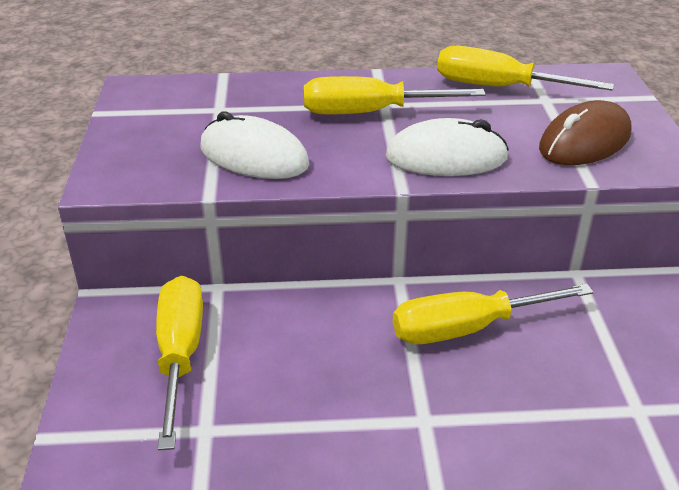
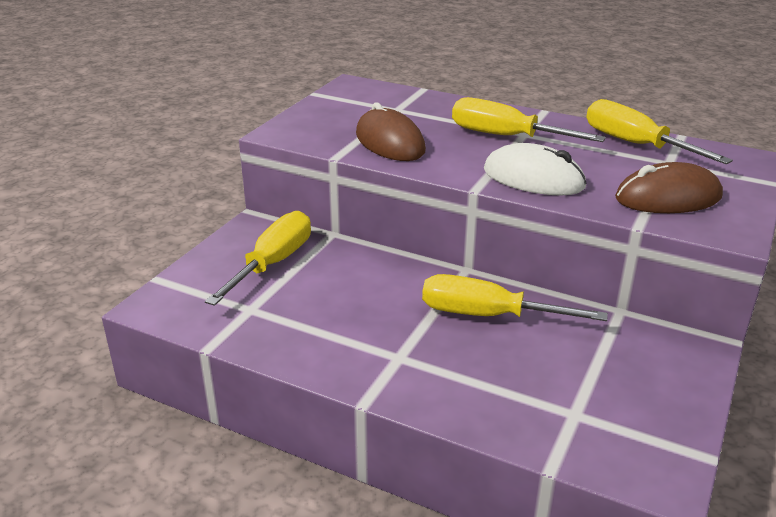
camera: 30 degrees right, 5 degrees down
(254, 156) = (389, 142): white mouse -> brown mouse

